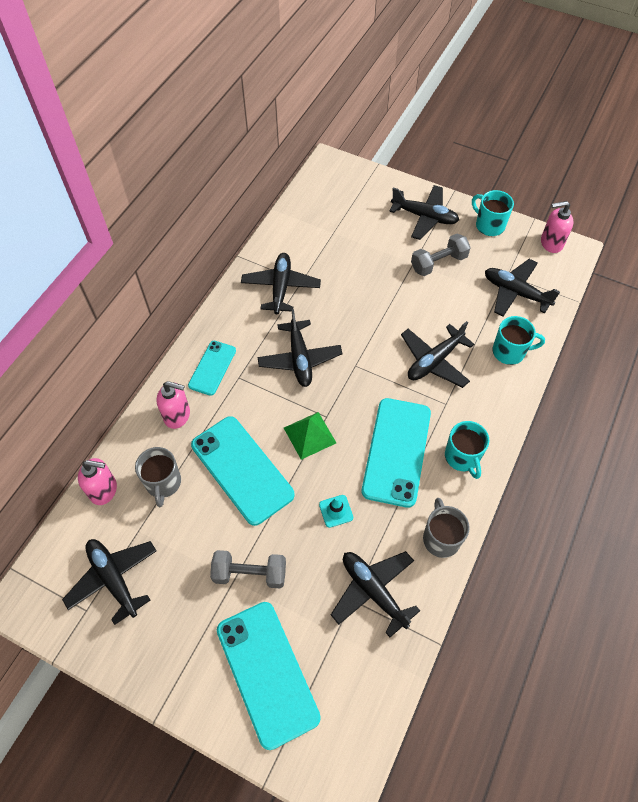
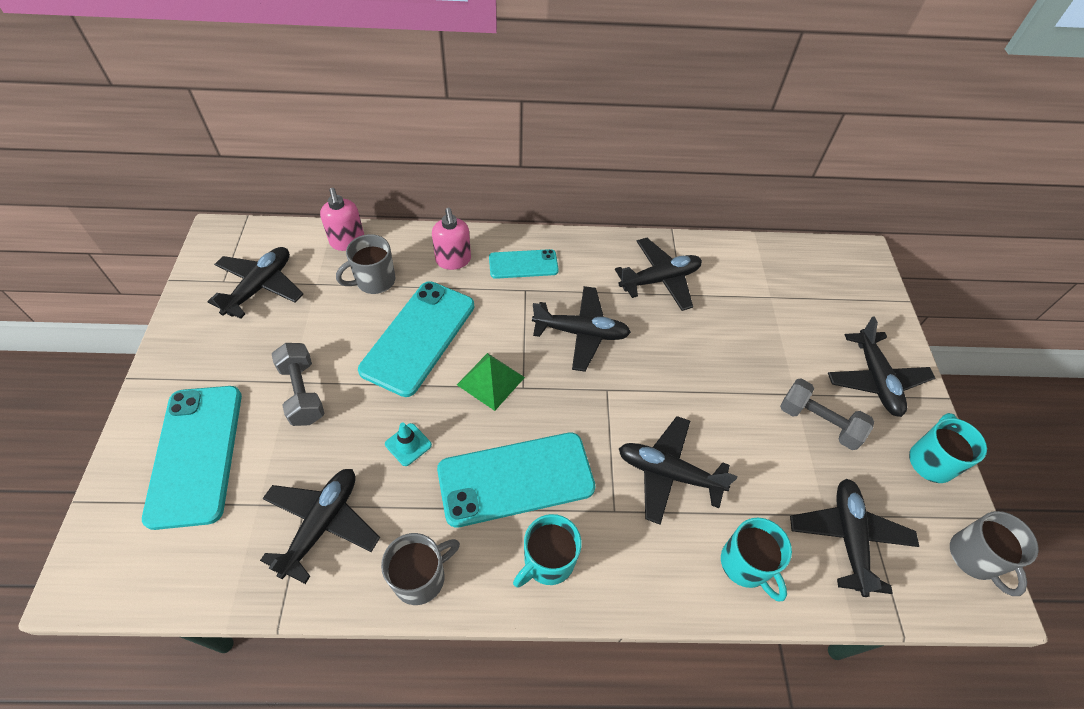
camera: 60 degrees right, 5 degrees down
(267, 673) = (195, 454): turquoise phone -> turquoise phone turned 45 degrees counterclockwise
(299, 359) = (581, 333): black plane -> black plane turned 135 degrees counterclockwise
(551, 243) = (974, 558): pink soap dispenser -> grey mug

